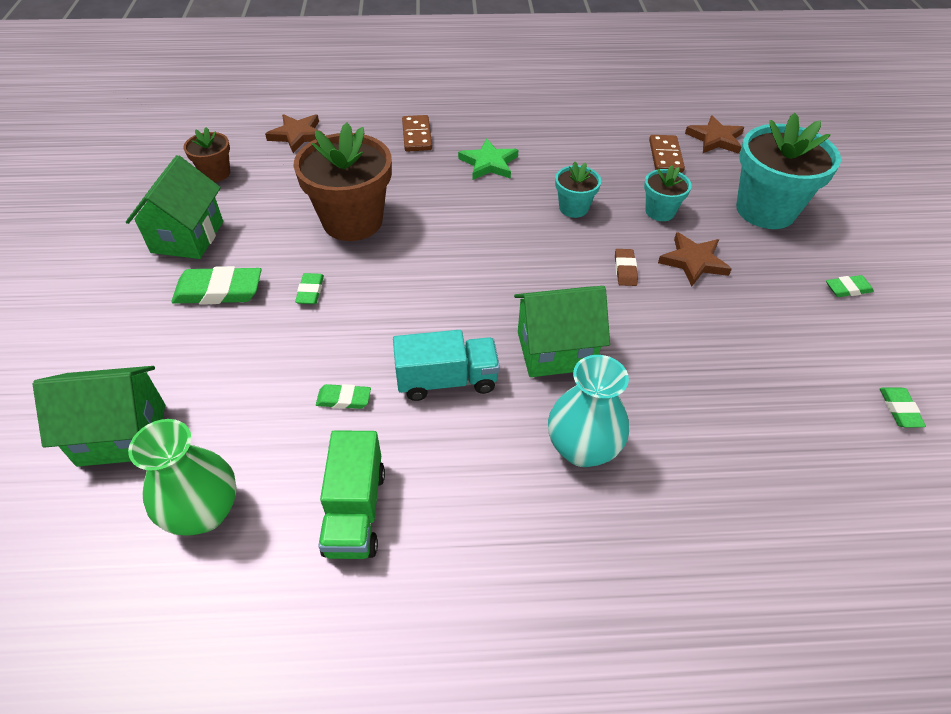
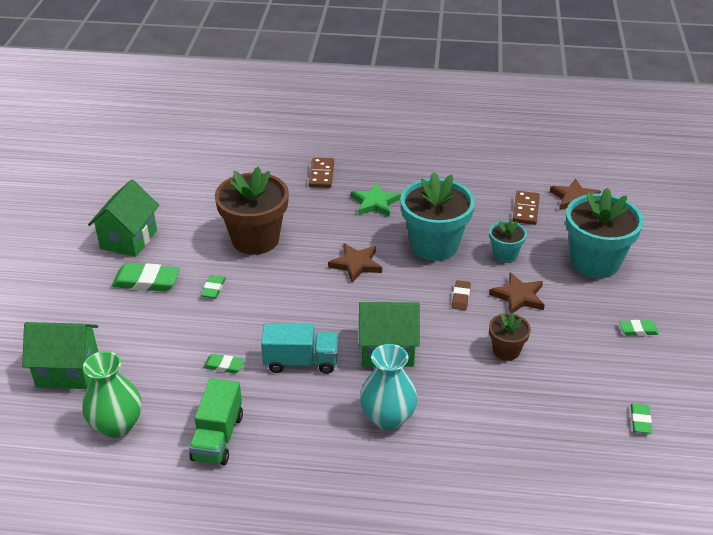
camera: 10 degrees right, 10 degrees down
(216, 173) = (156, 192): brown flower pot -> brown flower pot (506, 350)
(297, 135) = (225, 166): brown star -> brown star (356, 264)
(573, 208) = (434, 245): turquoise flower pot -> turquoise flower pot, size x1.99

